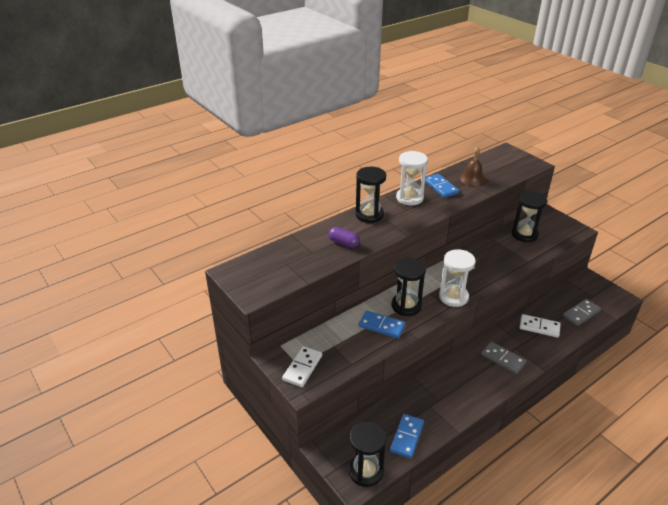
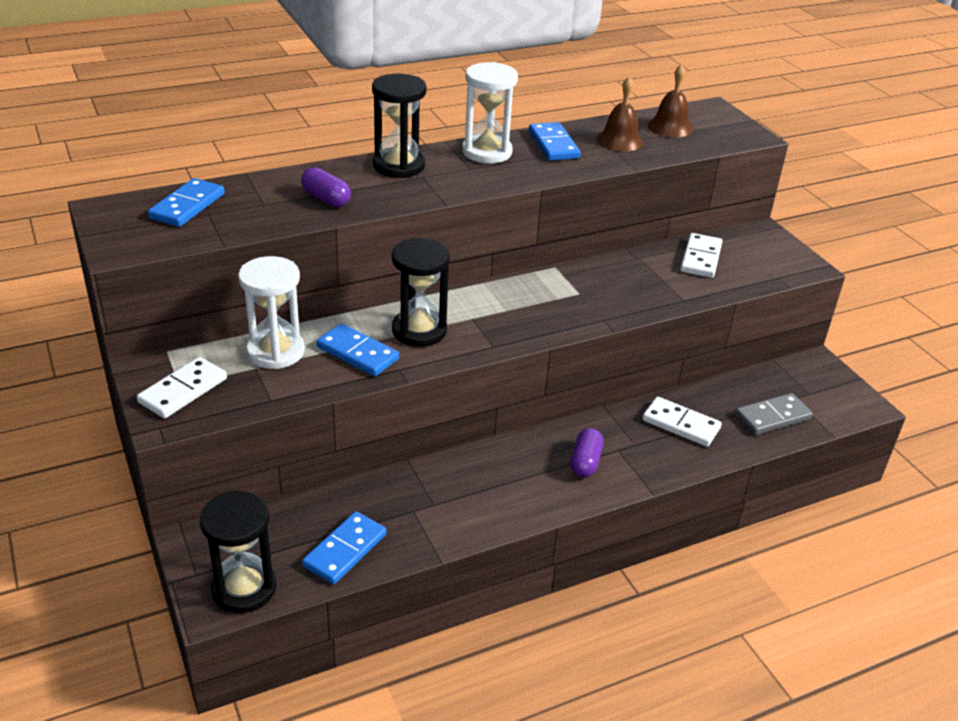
camera: 10 degrees right, 0 degrees up
(273, 261) = (187, 206): none -> blue domino
(453, 297) = (512, 331): white hourglass -> white hourglass (276, 352)
(492, 166) = (670, 127): none -> brown bell
(502, 359) = (585, 462): grey domino -> purple capsule
(524, 234) = (701, 258): black hourglass -> white domino

